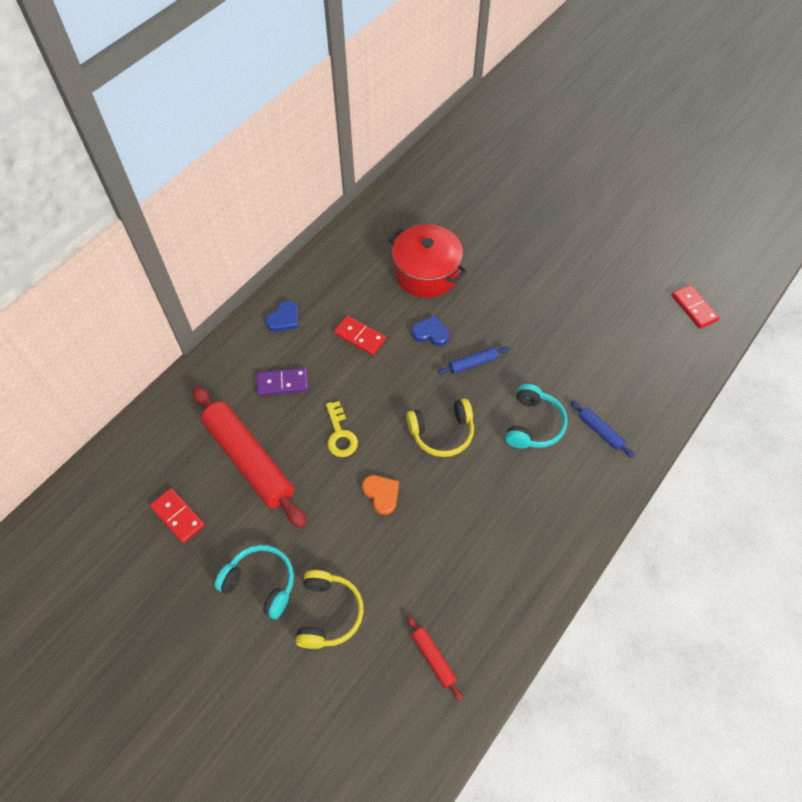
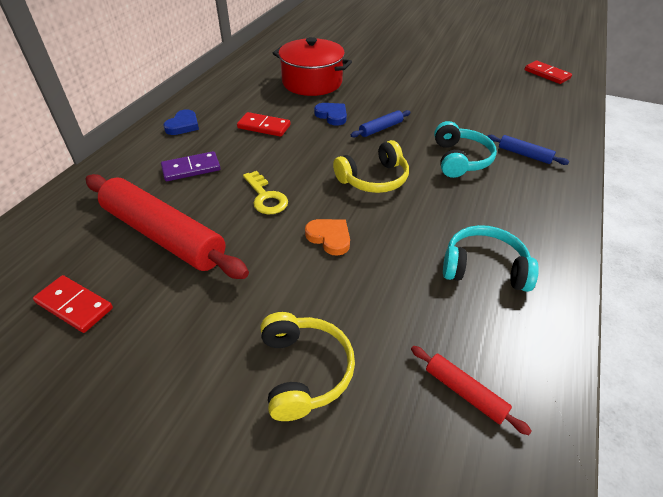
camera: 15 degrees left, 15 degrees down
(261, 583) = (201, 356): turquoise headphones -> turquoise headphones (484, 268)
(431, 333) = (332, 116): blue heart -> blue heart turned 45 degrees clockwise

